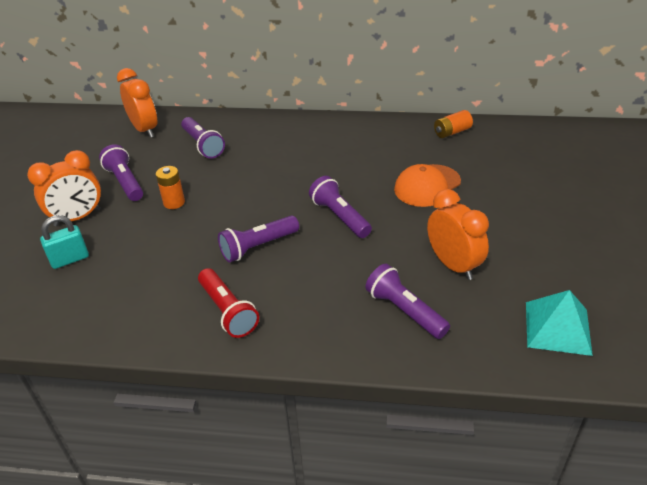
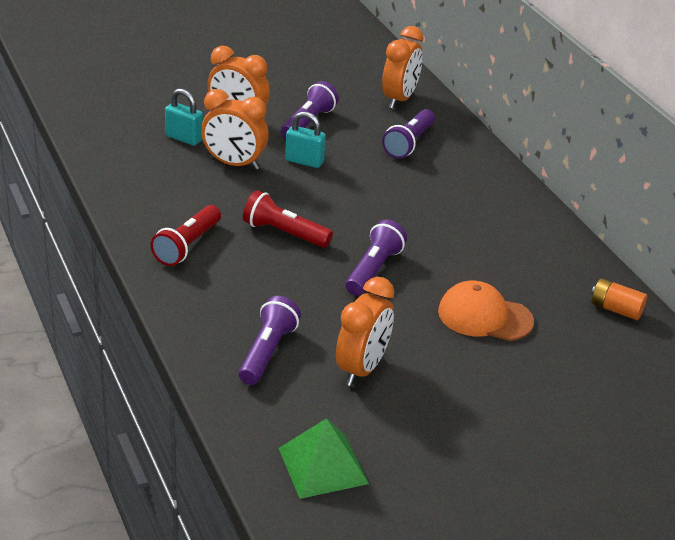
camera: 55 degrees right, 5 degrees down
(139, 242) = (234, 164): none -> orange clock
(174, 202) = (304, 161): orange battery -> turquoise padlock
(258, 246) = (284, 233): purple flashlight -> red flashlight
(558, 328) = (323, 465): turquoise pyramid -> green pyramid

